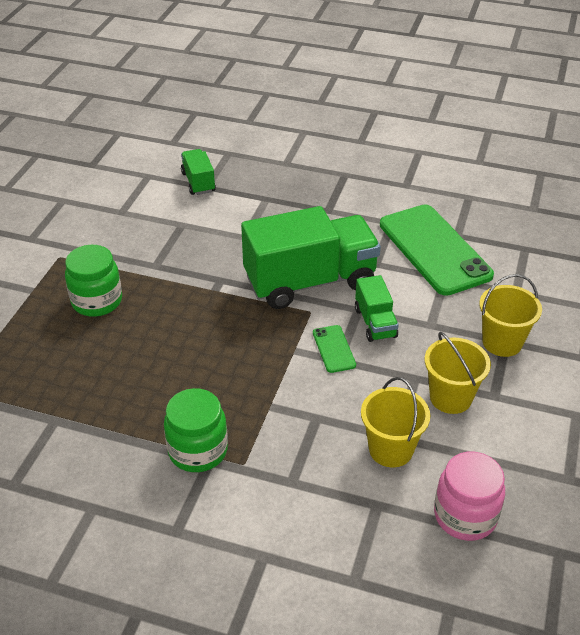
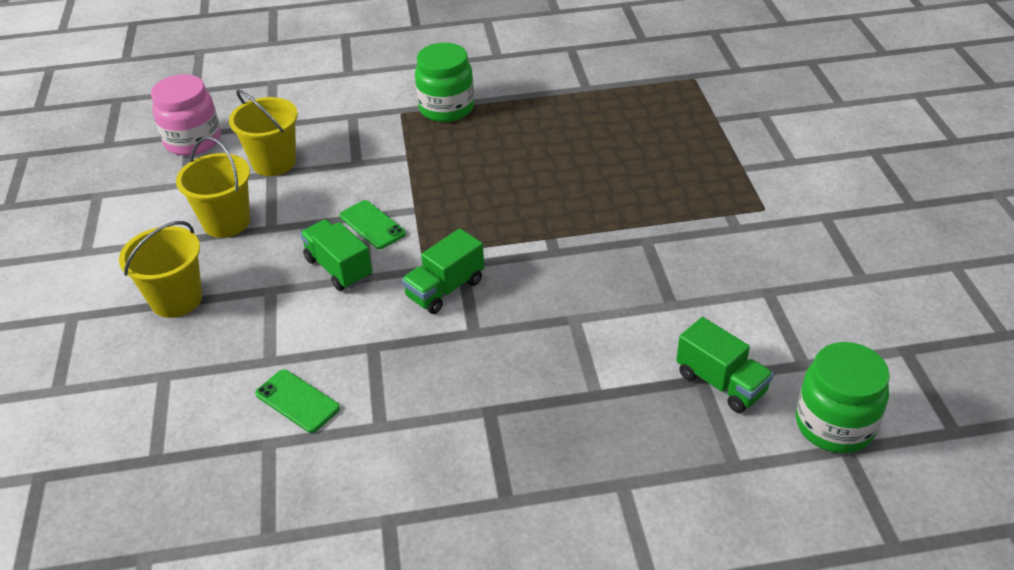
camera: 155 degrees right, 0 degrees up
(97, 301) = (664, 181): green jar -> green jar (834, 425)
(310, 281) = (445, 289): green truck -> green truck, size x0.47
(434, 249) = (297, 401): green phone -> green phone, size x0.43

